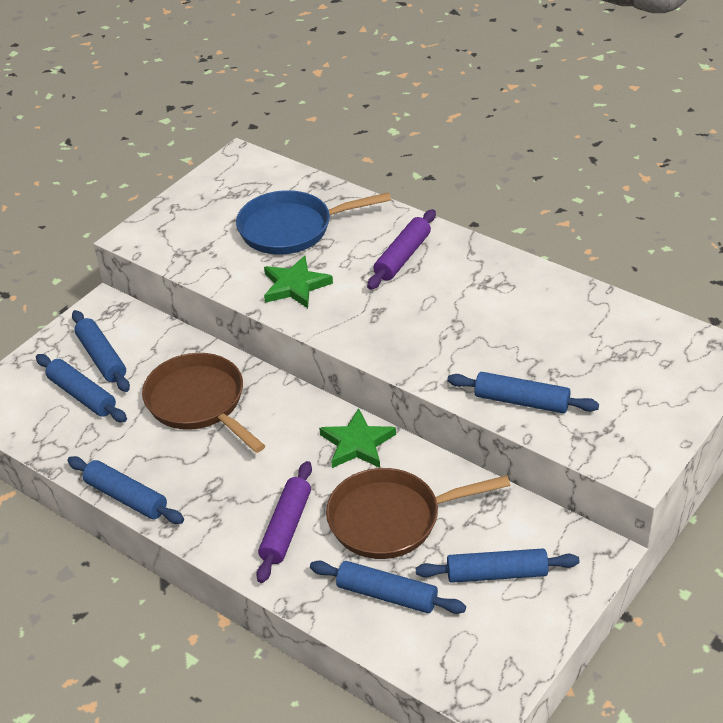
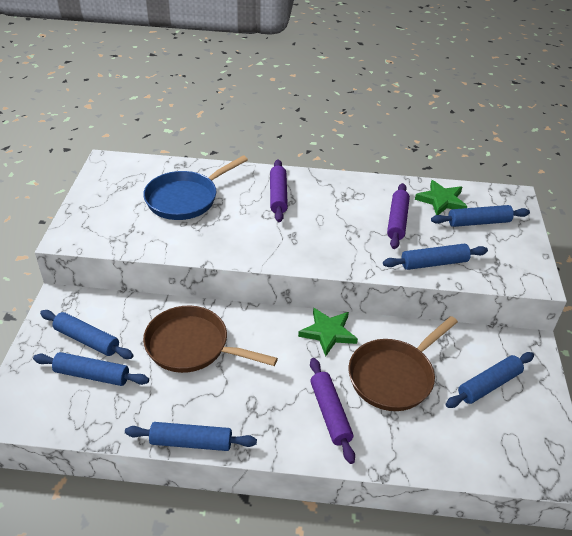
camera: 35 degrees left, 0 degrees up
(295, 286) = (221, 236): green star -> green star (441, 200)
(387, 595) = (436, 431): blue rolling pin -> blue rolling pin (478, 222)
(524, 334) = (397, 221): none -> purple rolling pin

